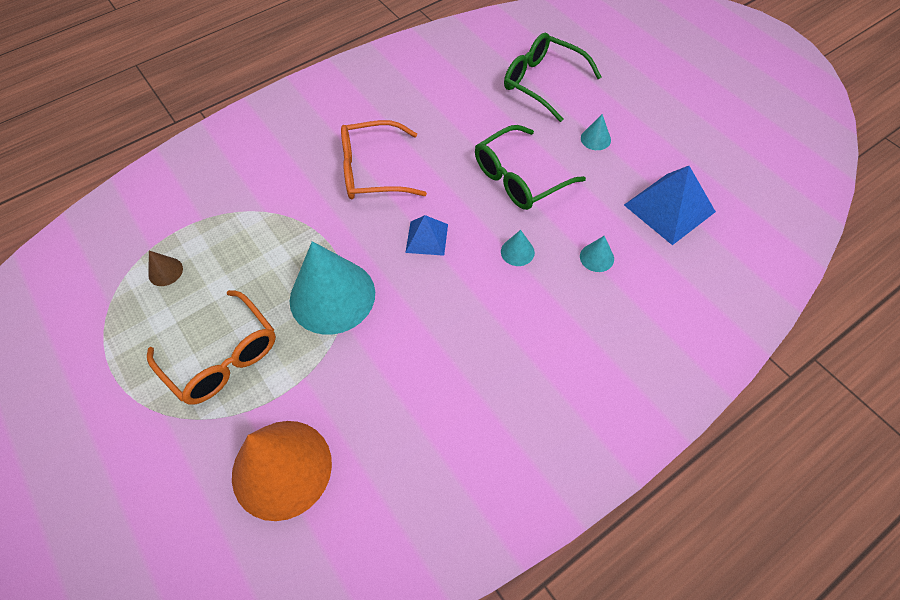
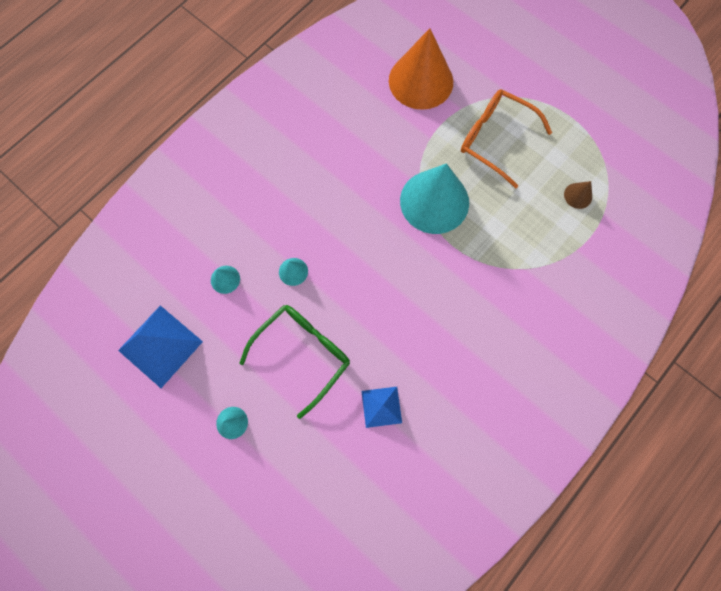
camera: 165 degrees right, 15 degrees up
(373, 171) = (445, 334): orange glasses -> none
(427, 238) = (374, 269): blue pyramid -> blue pyramid (381, 406)
(543, 83) = (295, 502): green glasses -> none

